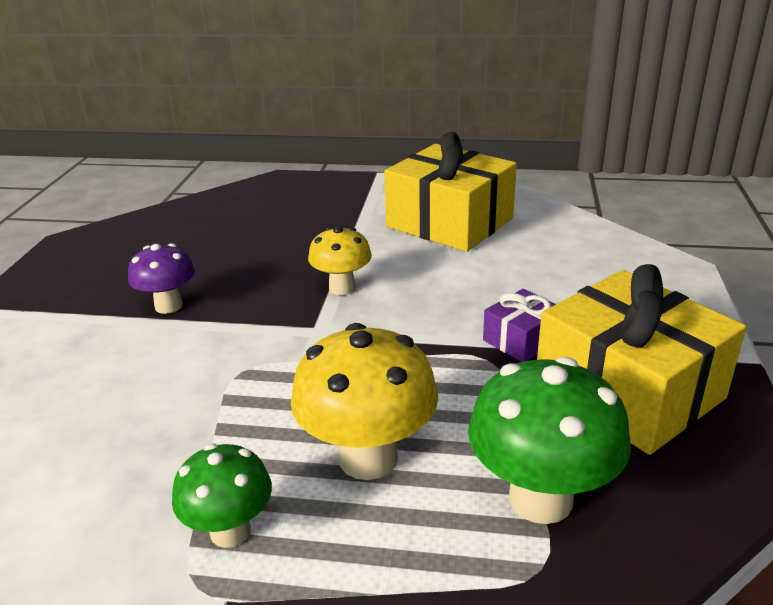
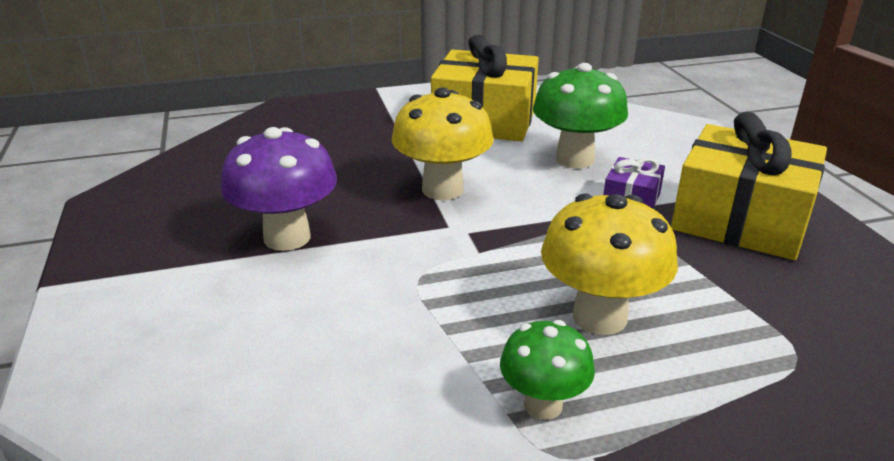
camera: 25 degrees left, 0 degrees up
(168, 306) = (287, 237): purple mushroom -> purple mushroom, size x1.63
(342, 288) = (442, 189): yellow mushroom -> yellow mushroom, size x1.63
(540, 499) = (752, 310): green mushroom -> green mushroom (574, 159)

